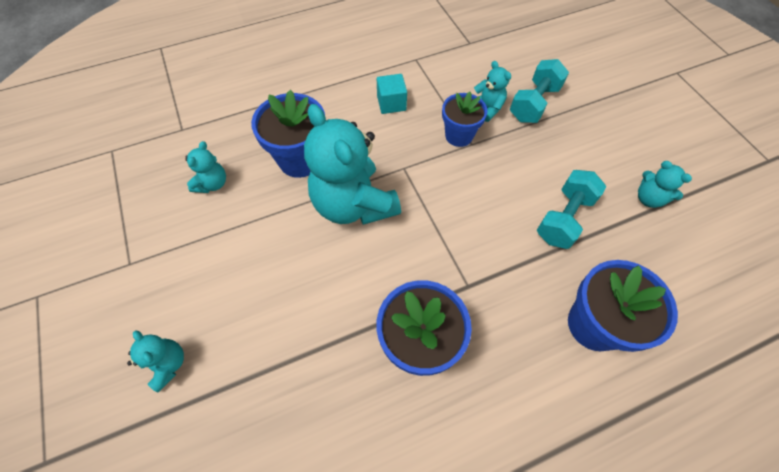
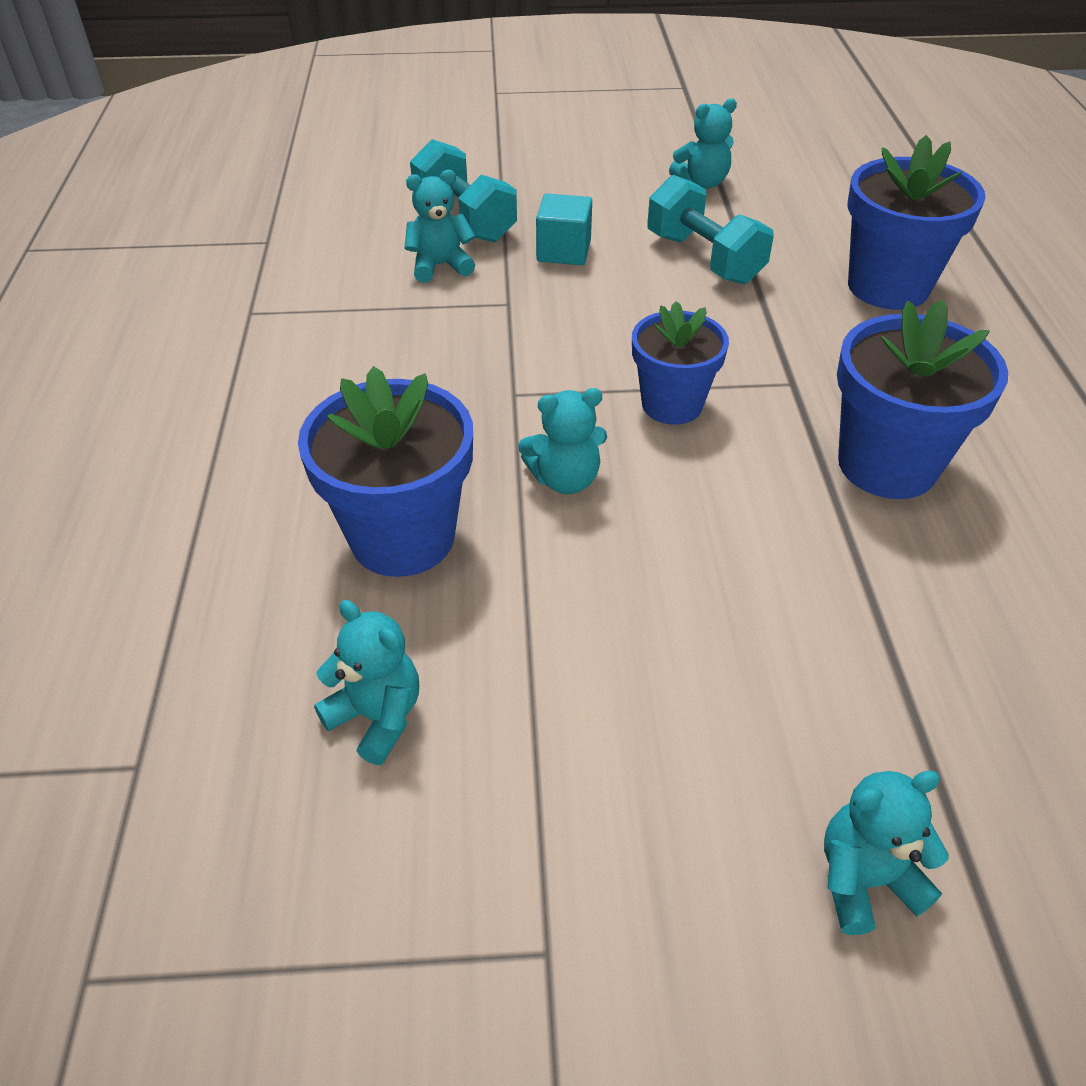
camera: 70 degrees left, 15 degrees down
(353, 204) = (565, 479): turquoise teddy bear -> turquoise teddy bear, size x0.46
(391, 103) = (342, 371): turquoise cube -> turquoise cube (563, 251)
(459, 136) = (480, 312): blue flower pot -> blue flower pot (672, 404)

